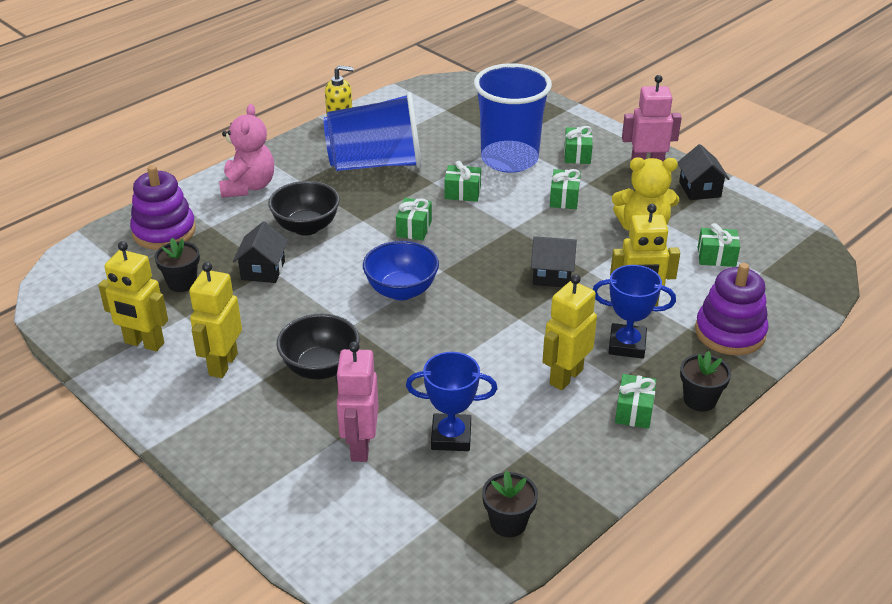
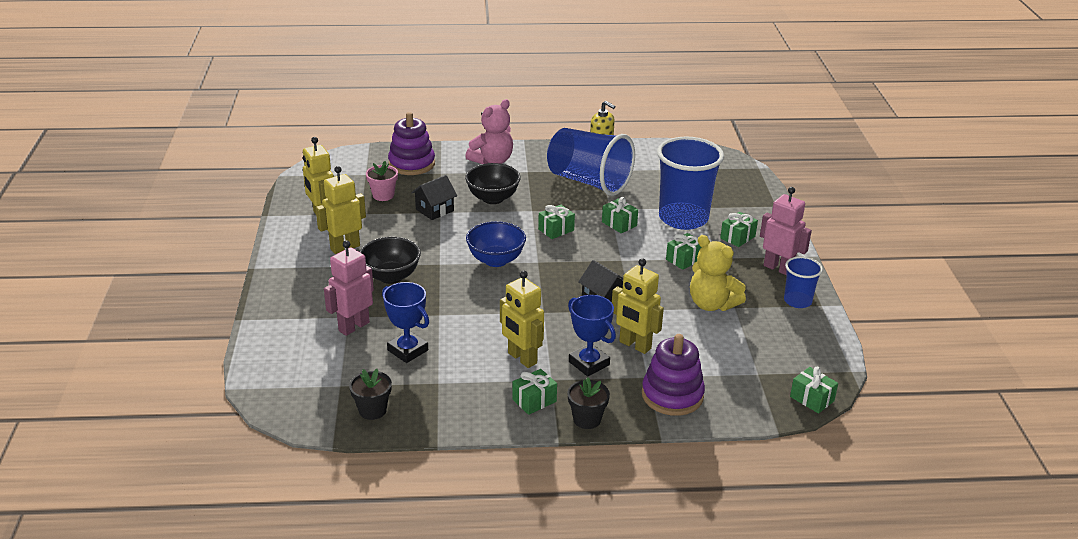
camera: 40 degrees right, 5 degrees down
(182, 283) = (383, 195): black flower pot -> pink flower pot
(565, 377) = (522, 358): yellow robot -> yellow robot turned 120 degrees counterclockwise
(699, 189) = (797, 301): black house -> blue cup
(716, 257) = (739, 347): green gift -> green gift (812, 399)

